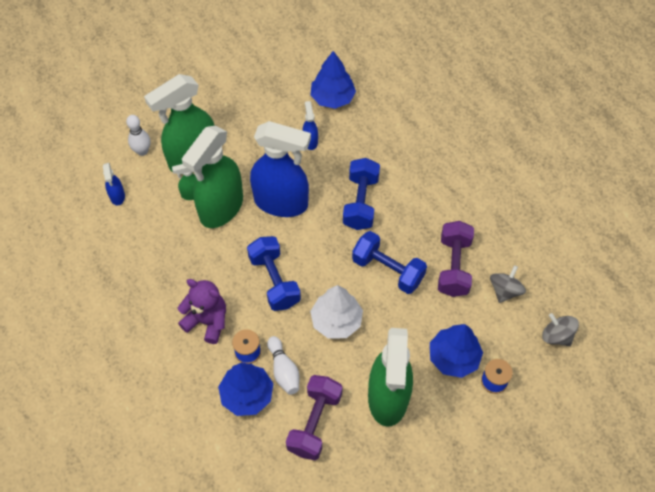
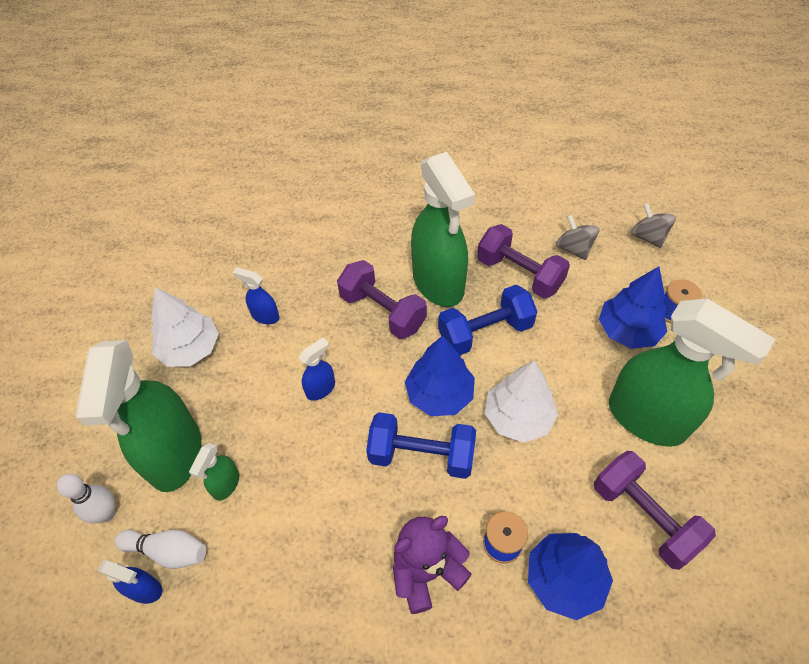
camera: 55 degrees left, 5 degrees down
(221, 208) = (274, 461): green spray bottle -> green spray bottle (438, 283)
(260, 119) = (190, 349): none -> white tree
(281, 202) = (321, 389): blue spray bottle -> blue spray bottle, size x0.43
(284, 370) = (553, 513): white bowling pin -> white bowling pin (168, 551)
(332, 98) = (230, 266): blue tree -> blue tree (439, 394)
(361, 202) = (382, 311): blue dumbbell -> purple dumbbell
(556, 336) = (648, 237): grey spinning top -> grey spinning top turned 75 degrees clockwise

